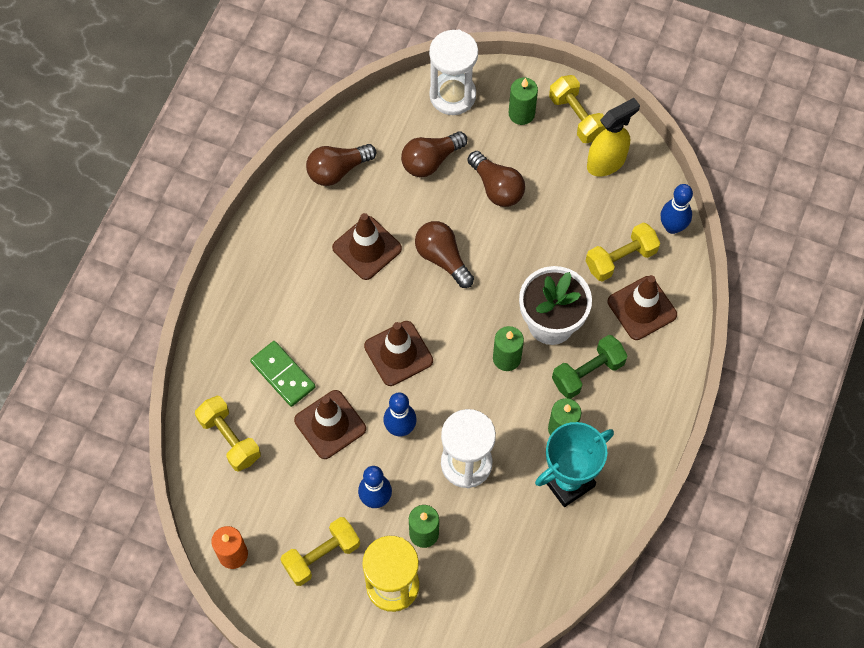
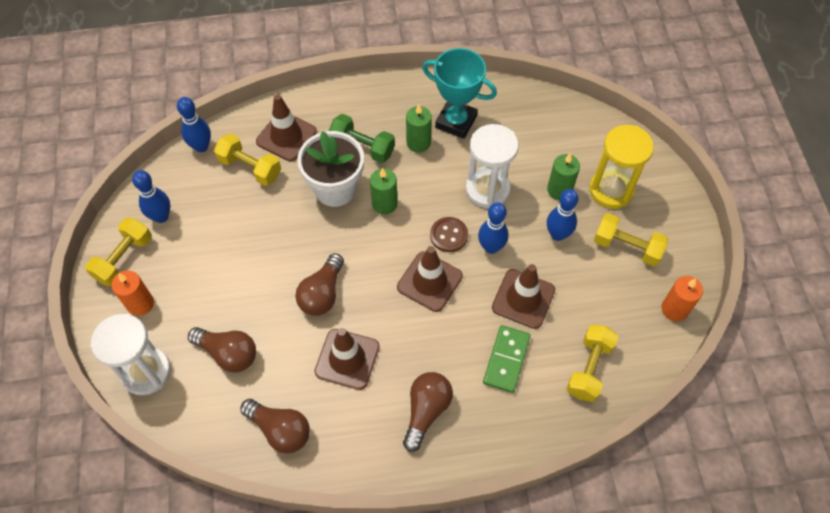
camera: 120 degrees left, 5 degrees down
(436, 397) = (449, 235): none -> brown button
(496, 187) = (229, 286): brown light bulb -> brown light bulb (426, 411)
(521, 113) = (140, 304): green candle -> orange candle
(606, 162) = (161, 216): yellow spray bottle -> blue bowling pin

